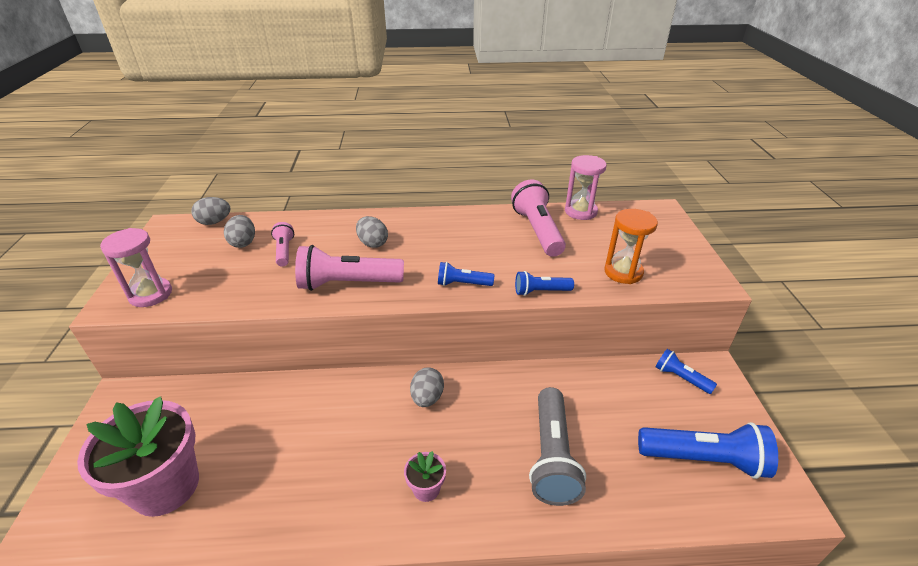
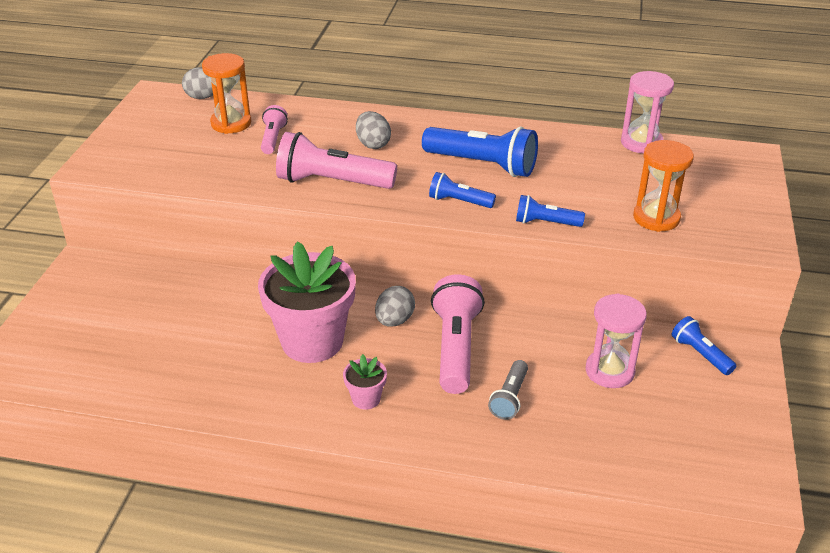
camera: 15 degrees right, 0 degrees up
(150, 294) = (128, 162): pink hourglass -> pink hourglass (609, 371)
(166, 486) = (117, 348): pink flower pot -> pink flower pot (312, 341)
(243, 242) = (231, 123): grey egg -> orange hourglass
(537, 230) = (574, 157): pink flashlight -> pink flashlight (456, 347)
(552, 457) = (509, 398): grey flashlight -> grey flashlight, size x0.54
(704, 459) = (682, 433): blue flashlight -> blue flashlight (483, 165)

